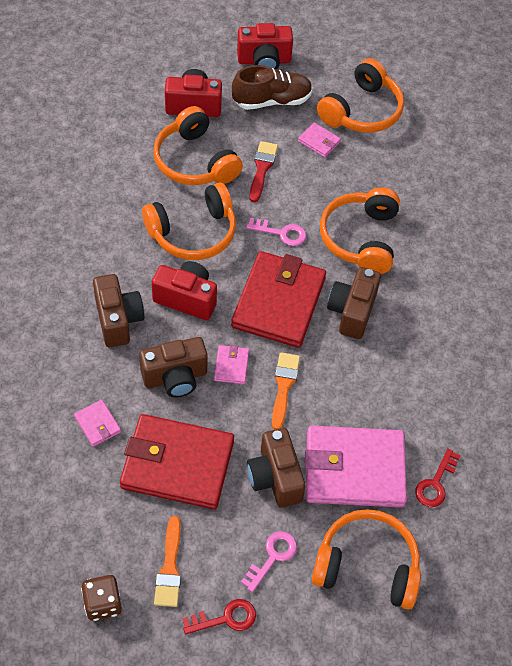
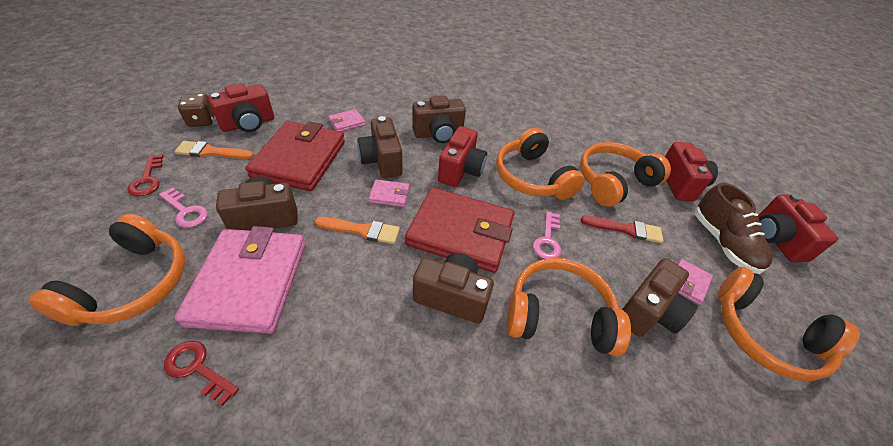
camera: 90 degrees right, 10 degrees down
(106, 542) = (248, 124): none -> red camera
(350, 177) = (648, 312): none -> brown camera

